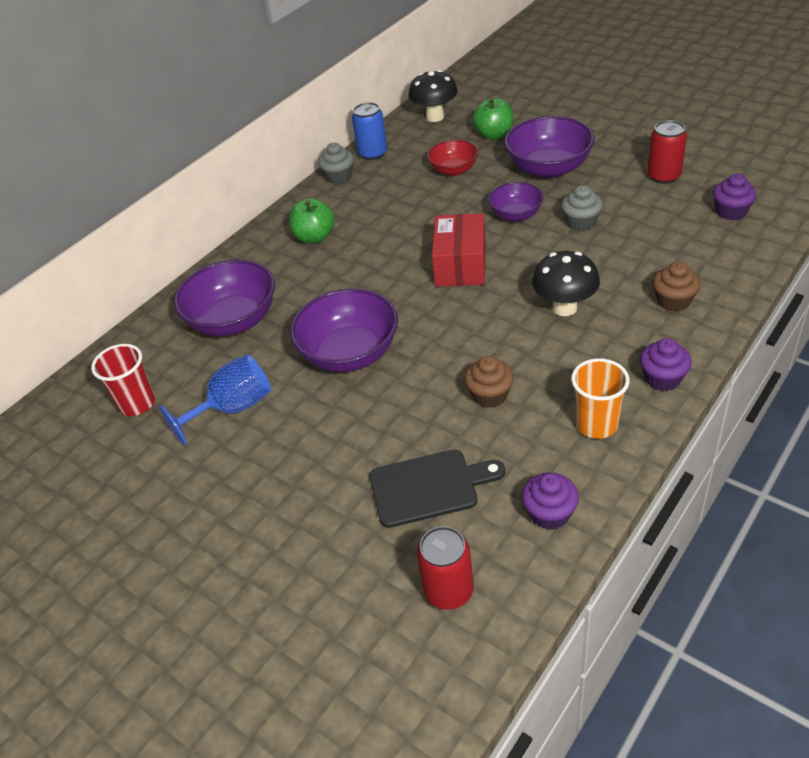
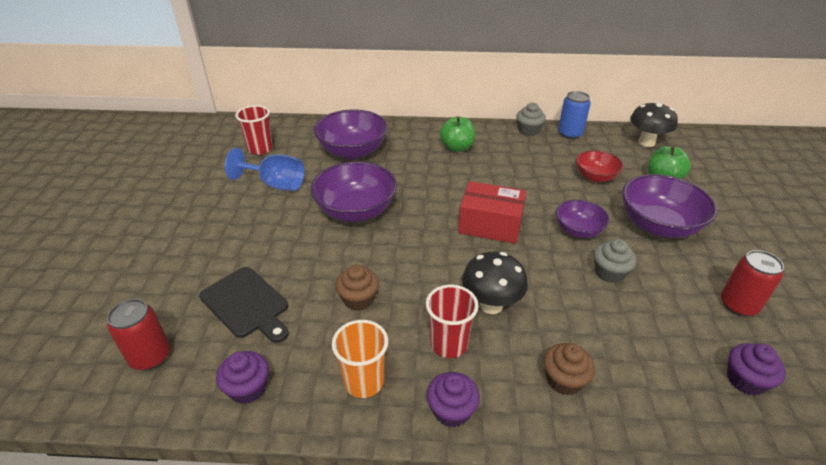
camera: 50 degrees right, 5 degrees down
(460, 265) = (490, 225): red box -> red box turned 45 degrees clockwise
(591, 353) = (449, 344): none -> red cup

